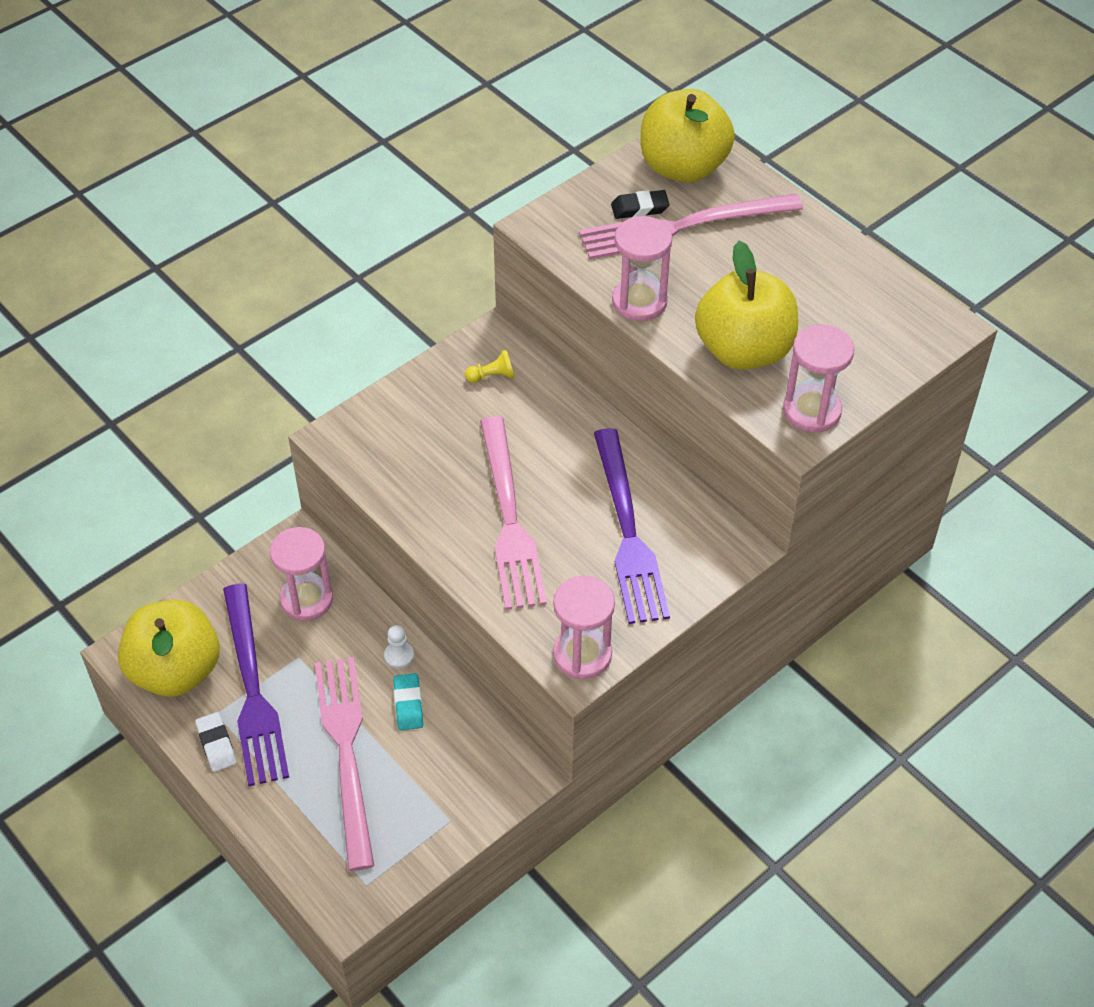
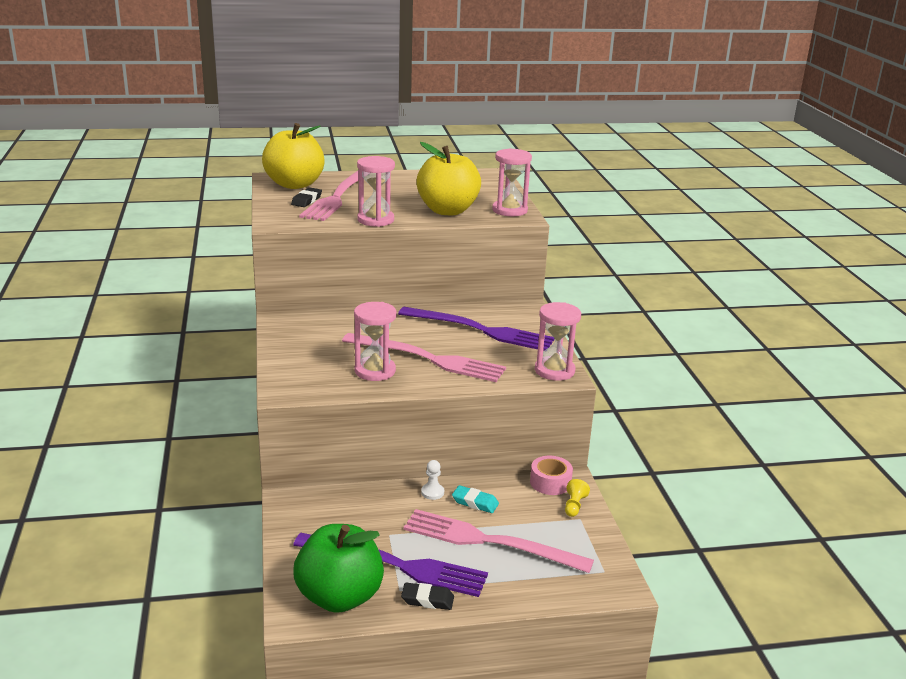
camera: 60 degrees left, 25 degrees down
(176, 670) = (339, 597): yellow apple -> green apple
(216, 744) = (427, 600): white eraser -> black eraser
(307, 599) = (344, 513): pink hourglass -> pink hourglass (375, 371)
(492, 376) = (310, 328): yellow pawn -> yellow pawn (574, 506)
(502, 759) = (550, 482): none -> pink tape

